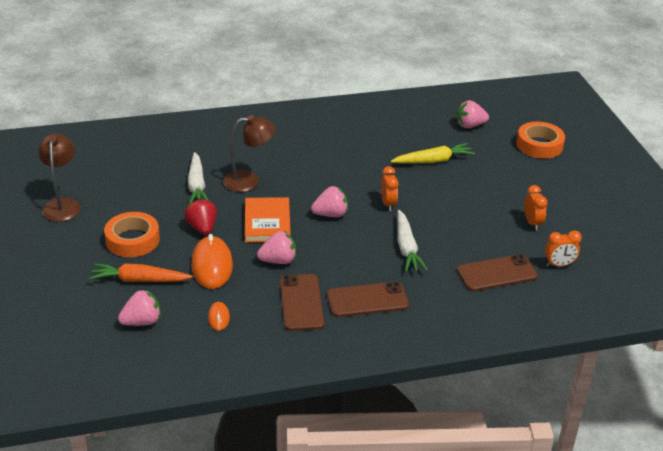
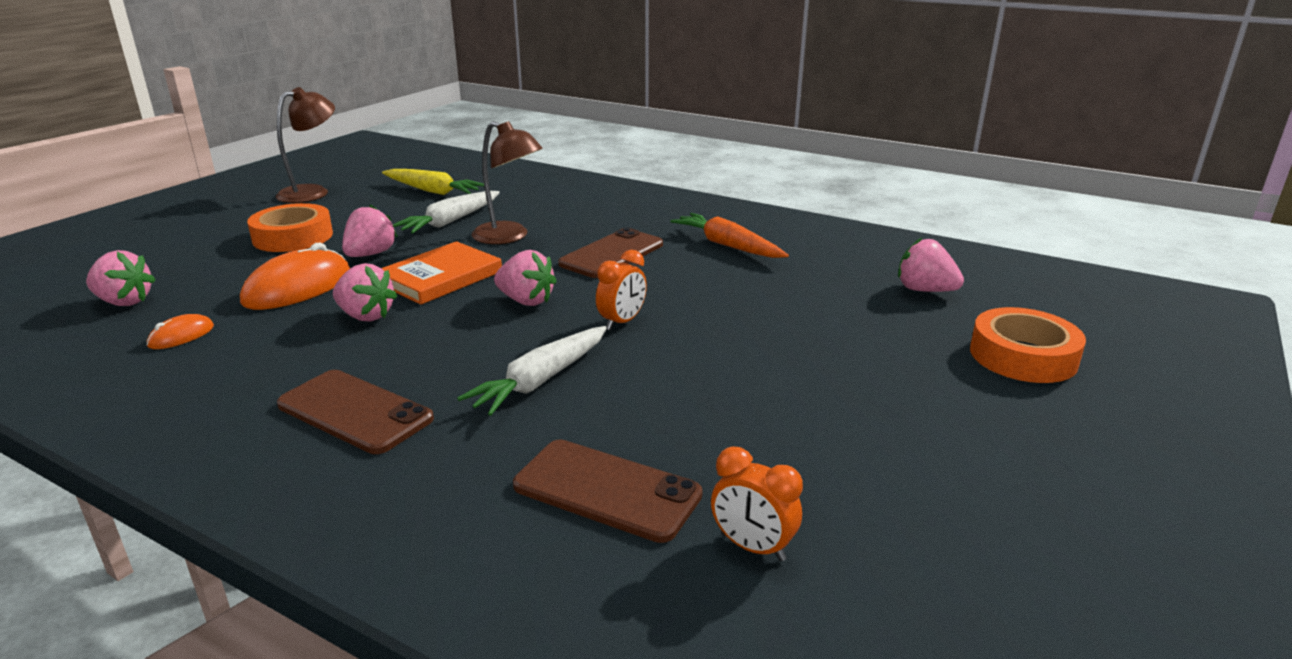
camera: 45 degrees right, 10 degrees down
(139, 280) = (215, 268): orange carrot -> orange carrot (728, 245)
(202, 228) = (370, 254): red strawberry -> pink strawberry
(301, 302) = (284, 369): brown phone -> brown phone (612, 254)
(433, 161) = (786, 305): yellow carrot -> yellow carrot (432, 191)
(532, 223) = (816, 452): orange clock -> none

